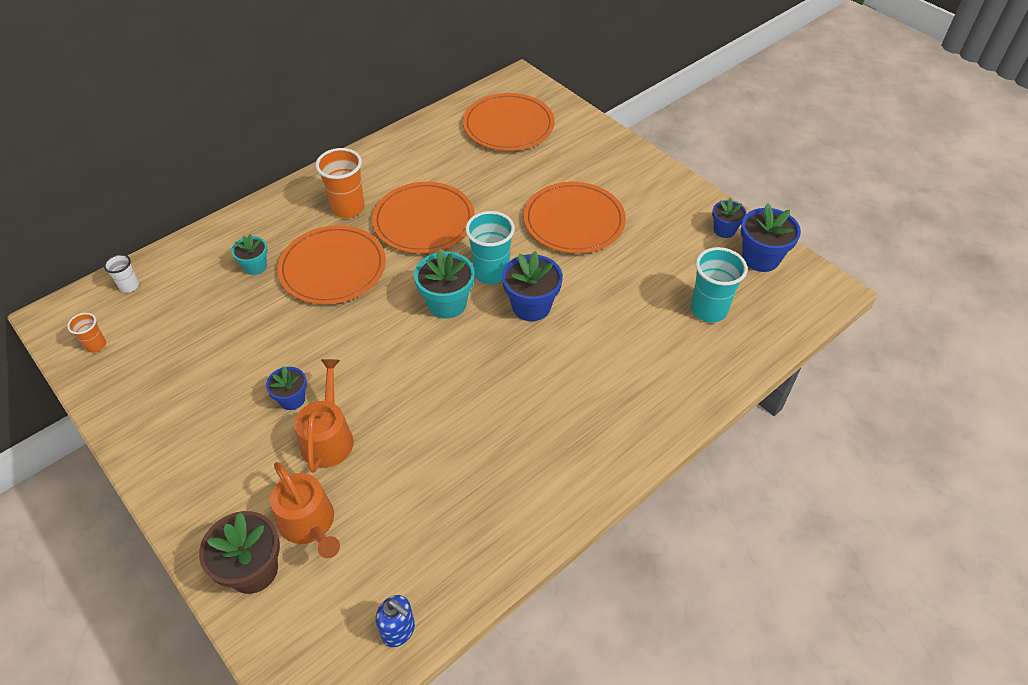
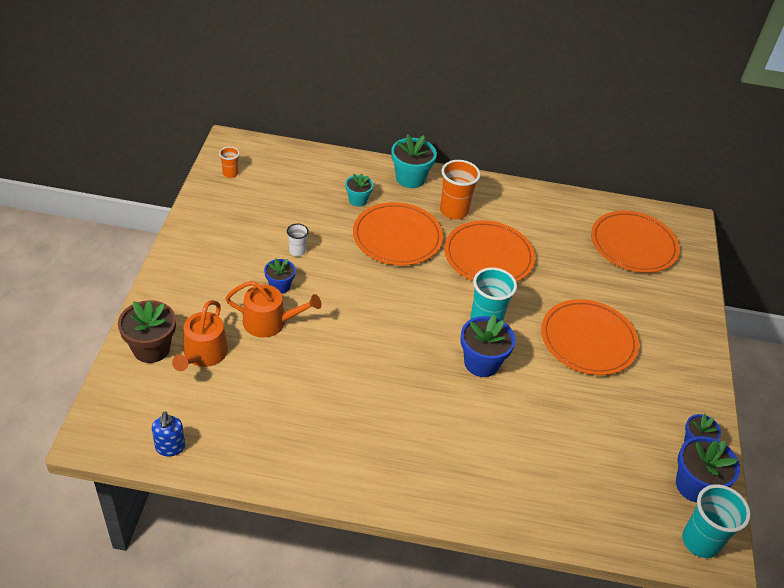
camera: 45 degrees right, 5 degrees down
(129, 286) = (284, 157): white cup -> white cup (297, 251)
(328, 437) = (270, 322): orange watering can -> orange watering can turned 45 degrees clockwise
(447, 303) = (433, 314): turquoise flower pot -> turquoise flower pot (410, 178)
(708, 310) = (599, 477): turquoise cup -> turquoise cup (700, 541)

